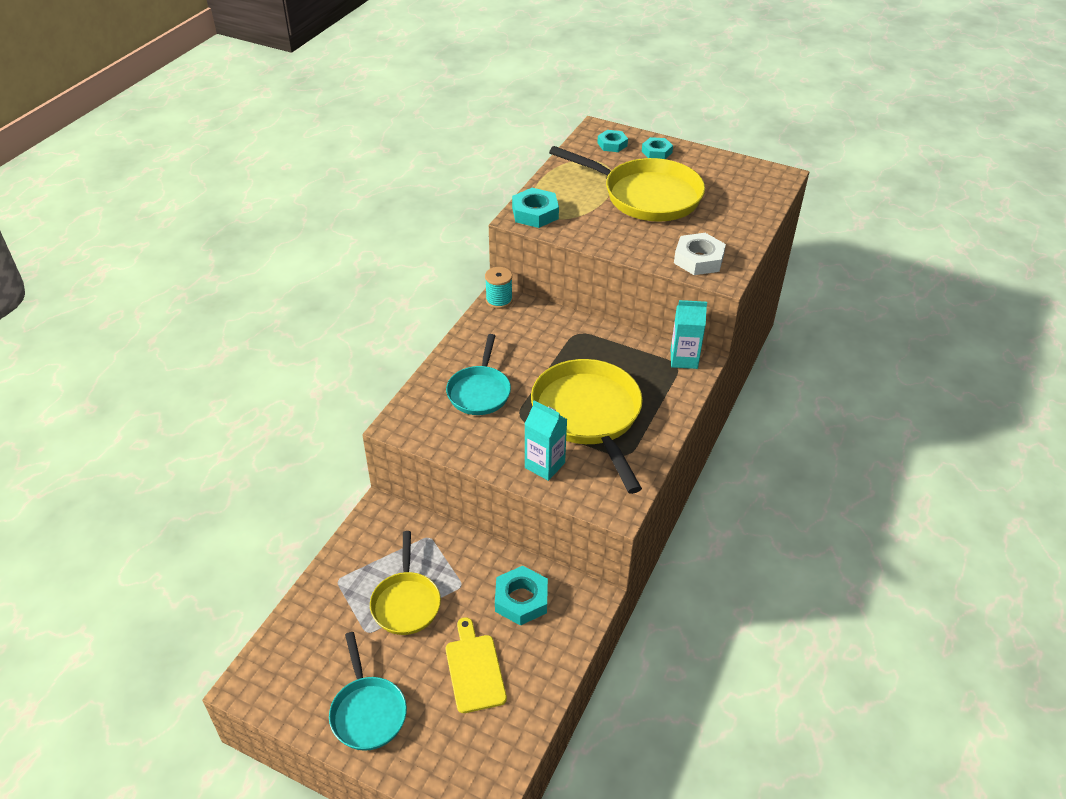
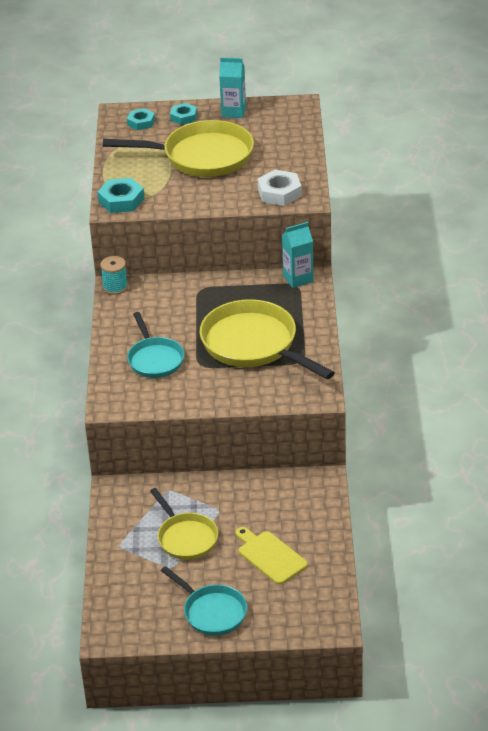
camera: 25 degrees left, 5 degrees down
(521, 599) = (272, 501): turquoise nut -> none
(544, 465) = (245, 390): turquoise carton -> turquoise carton (233, 112)

